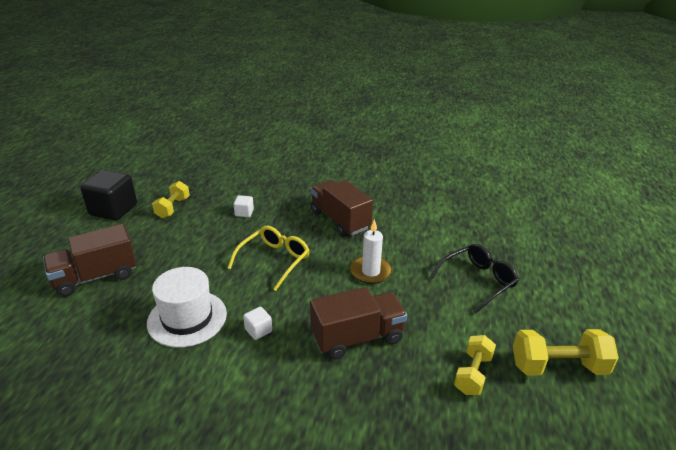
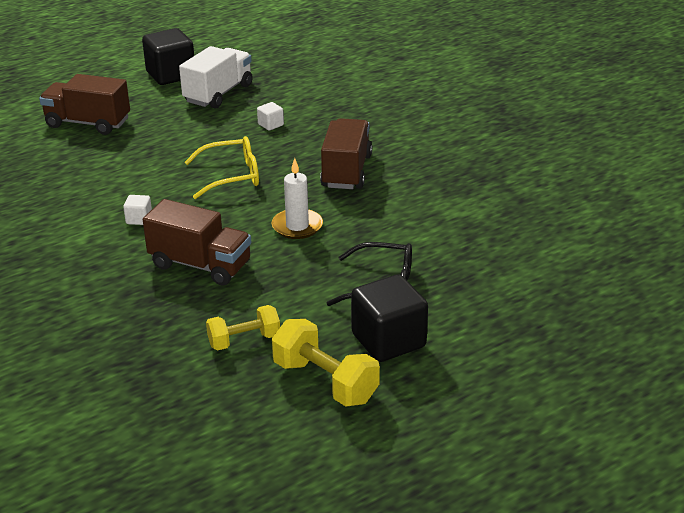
camera: 45 degrees right, 0 degrees up
(173, 208) = (218, 94): yellow dumbbell -> white truck
(187, 318) = (105, 184): white hat -> none
(538, 314) = (388, 340): none -> black cube

